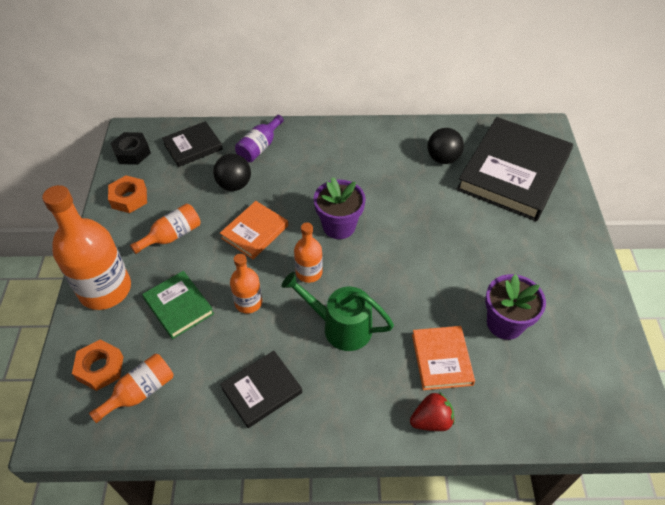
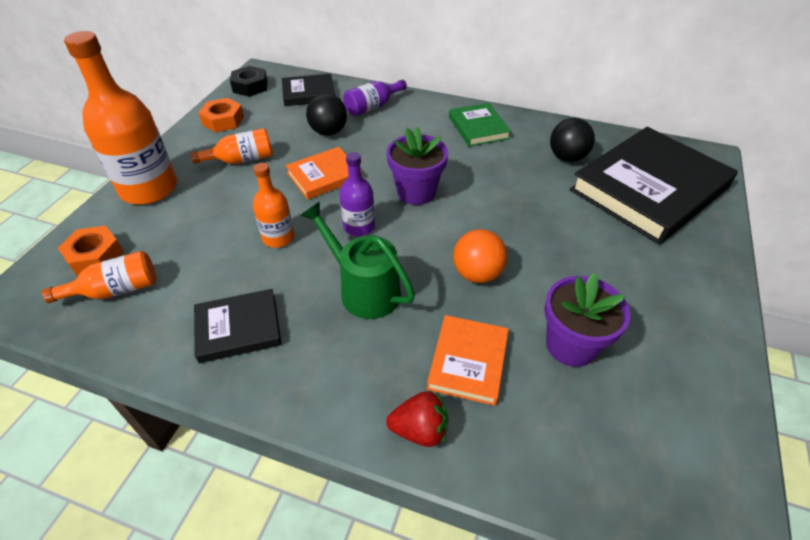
camera: 20 degrees right, 5 degrees down
(178, 306) = (206, 222): green book -> green book (478, 128)
(309, 272) = (359, 227): orange bottle -> purple bottle
(418, 286) = (477, 274): none -> orange ball

